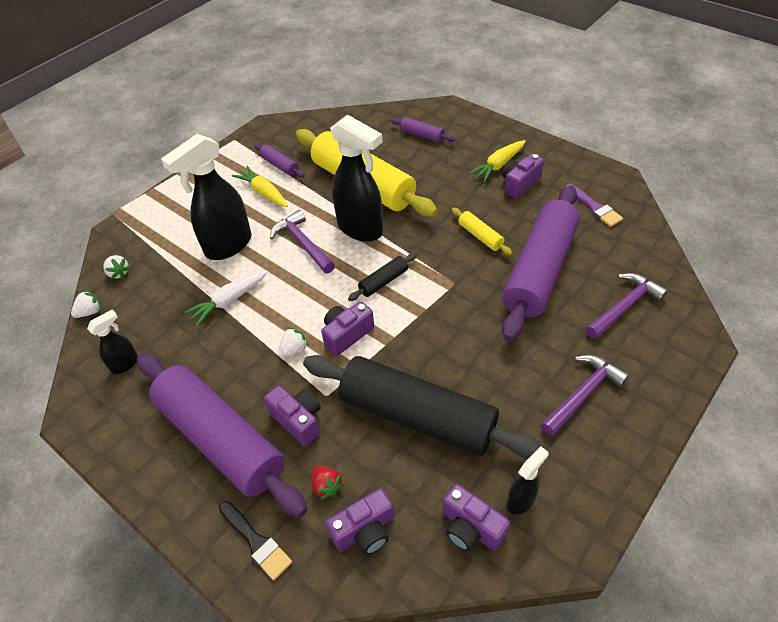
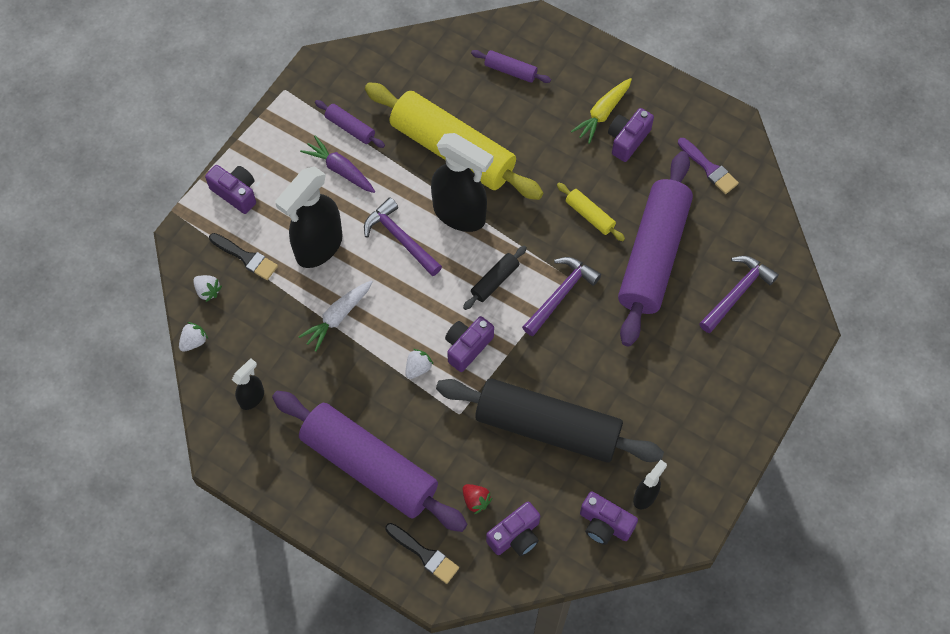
camera: 10 degrees left, 15 degrees up
(162, 250) = (246, 257): none -> black brush
(263, 192) = (340, 169): yellow carrot -> purple carrot
(298, 420) = (437, 441): purple camera -> purple camera (235, 193)
(583, 394) = (697, 391): purple hammer -> purple hammer (561, 294)

